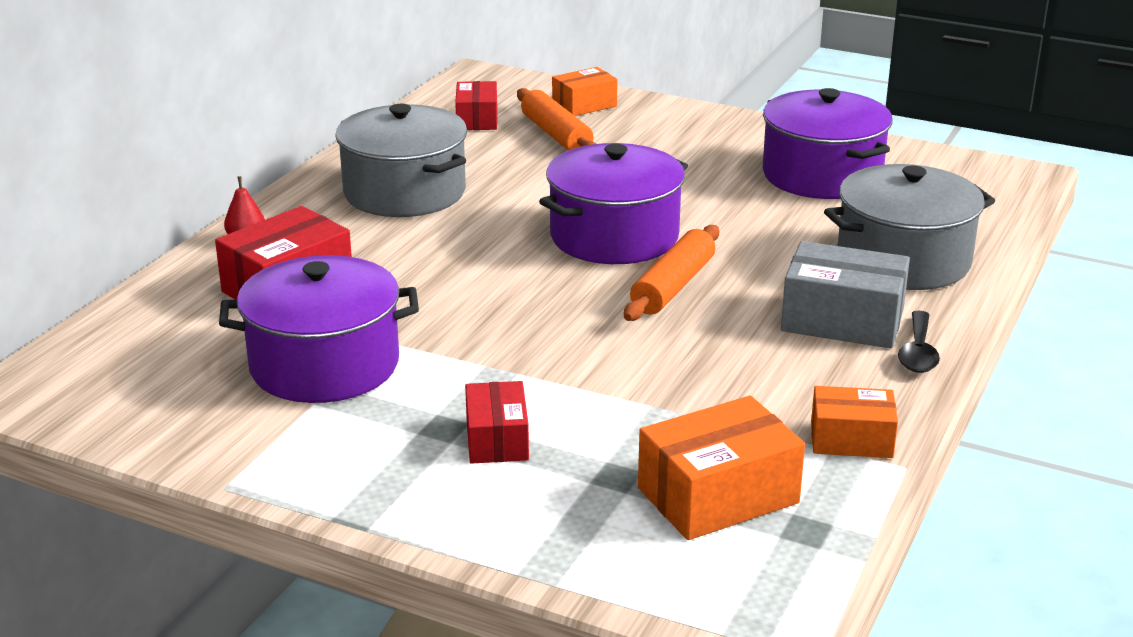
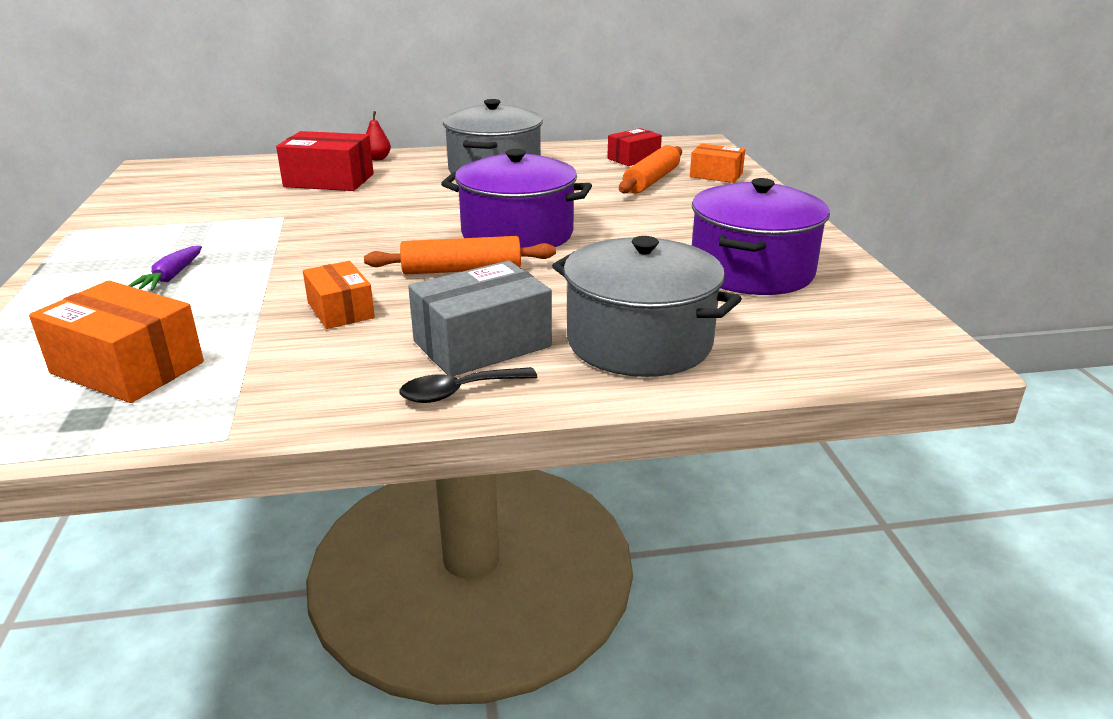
camera: 55 degrees right, 0 degrees up
(324, 365) = (237, 212): purple pot -> none
(497, 439) = (171, 277): red box -> purple carrot
(842, 320) = (482, 344): grey box -> grey box turned 75 degrees clockwise
(851, 439) = (260, 400): orange box -> orange box (341, 310)

